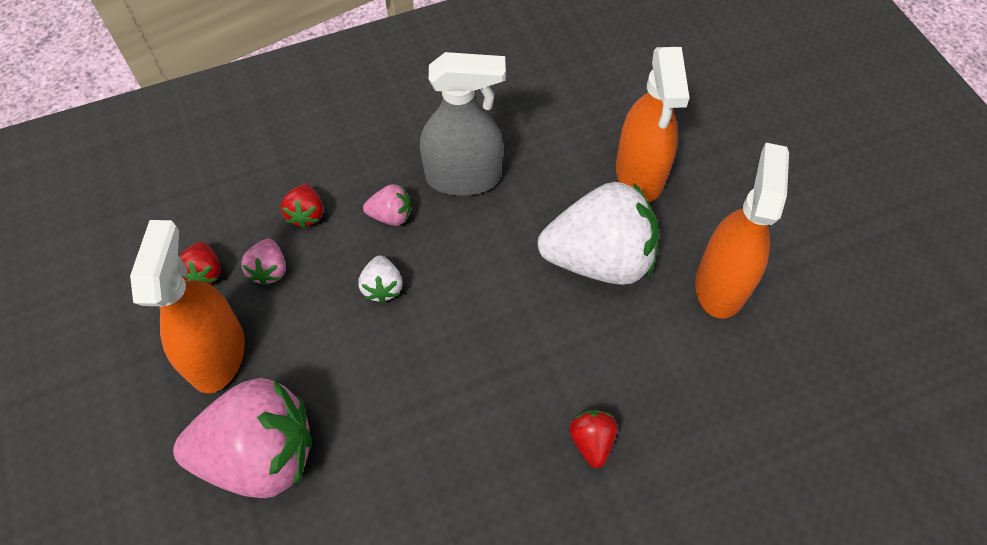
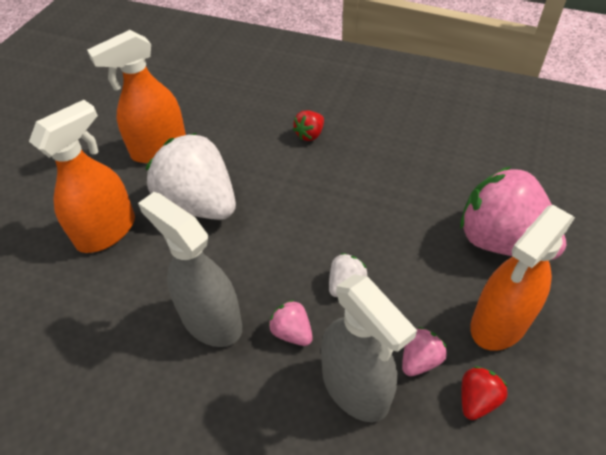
camera: 135 degrees left, 10 degrees down
(306, 214) = (355, 388): red strawberry -> grey spray bottle

